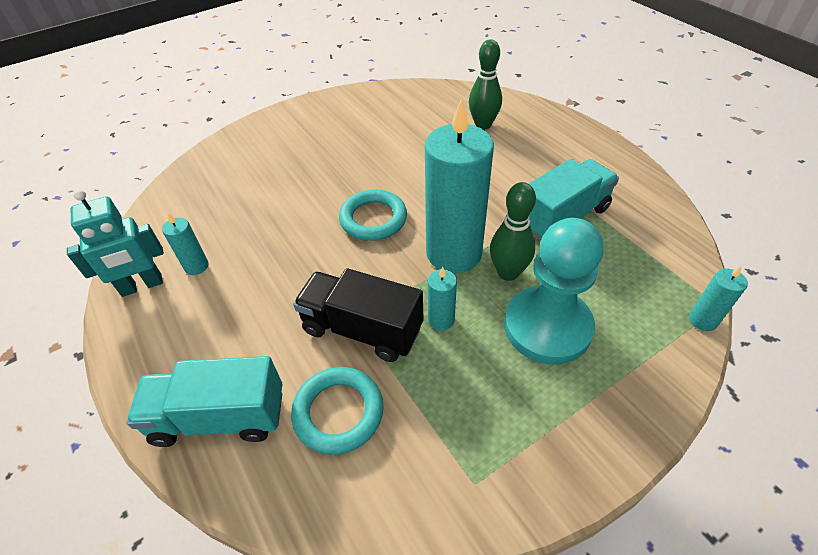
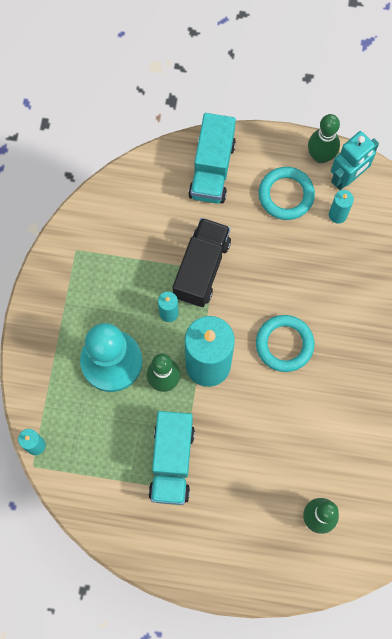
camera: 130 degrees right, 25 degrees up
(126, 324) = (320, 156): none -> green bowling pin
(142, 286) = (347, 178): turquoise robot -> turquoise robot turned 150 degrees counterclockwise
(219, 417) = (212, 169): turquoise truck -> turquoise truck turned 150 degrees clockwise
(338, 412) = (163, 221): turquoise ring -> turquoise ring (286, 195)
(362, 329) = (201, 269): black truck -> black truck turned 45 degrees counterclockwise

